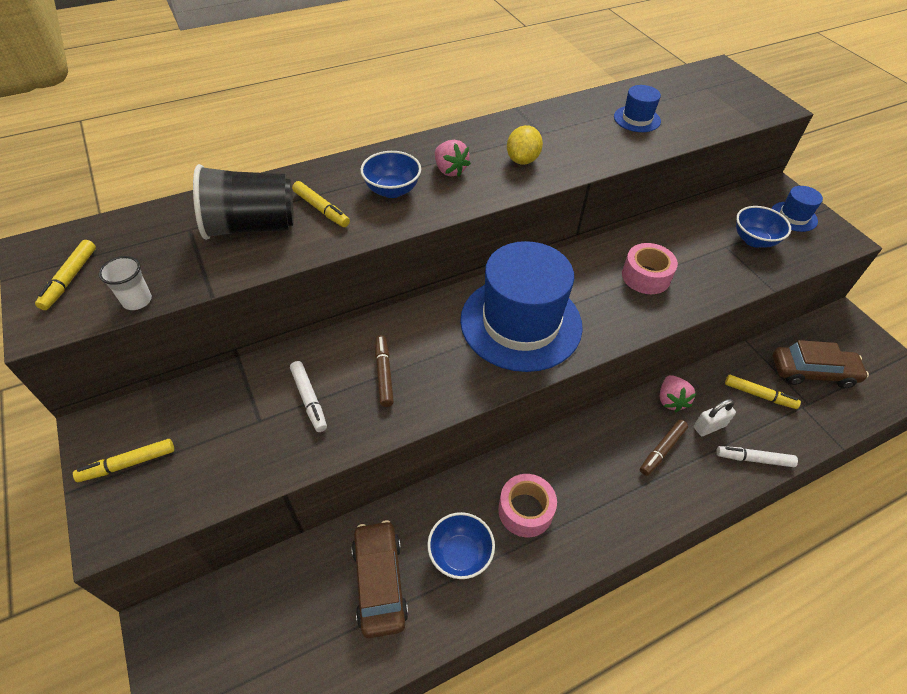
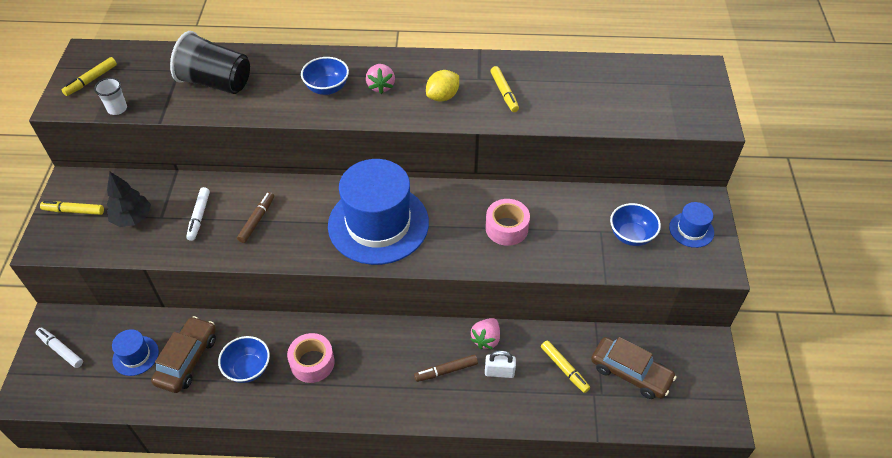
camera: 30 degrees right, 0 degrees up
(221, 438) = (132, 218): none -> black tree
(321, 209) = (269, 86): yellow marker -> yellow marker (504, 93)
(637, 119) = (571, 92): blue hat -> blue hat (135, 355)
(754, 459) = (513, 411): white marker -> white marker (61, 350)

